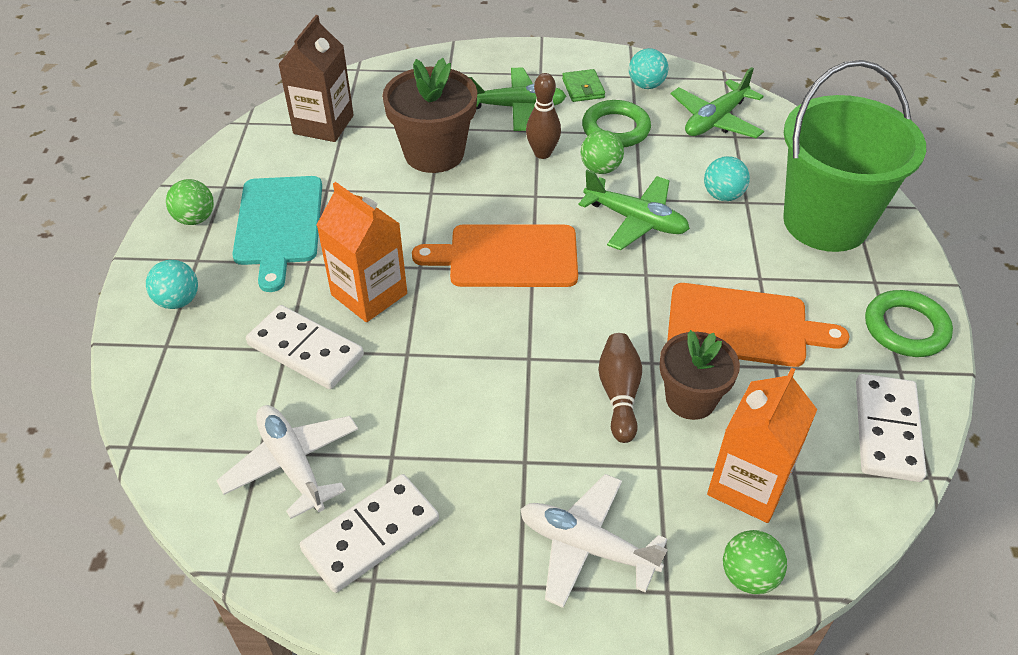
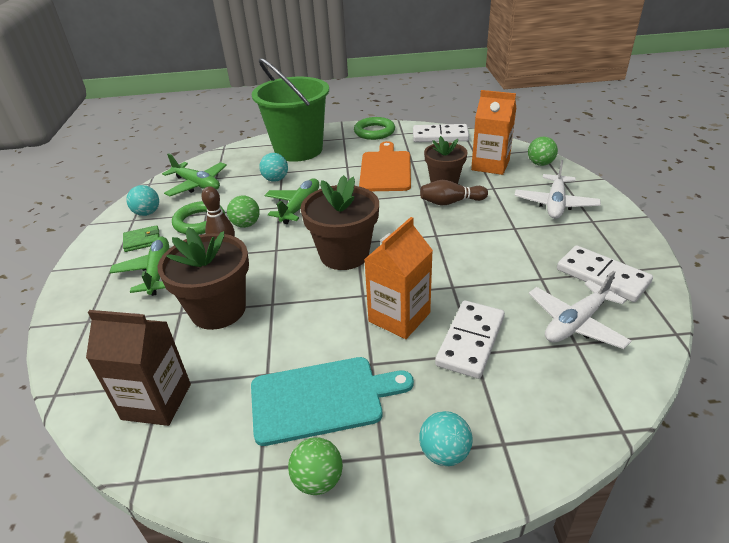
camera: 95 degrees left, 10 degrees down
(507, 257) = (344, 254): orange cutting board -> brown flower pot

